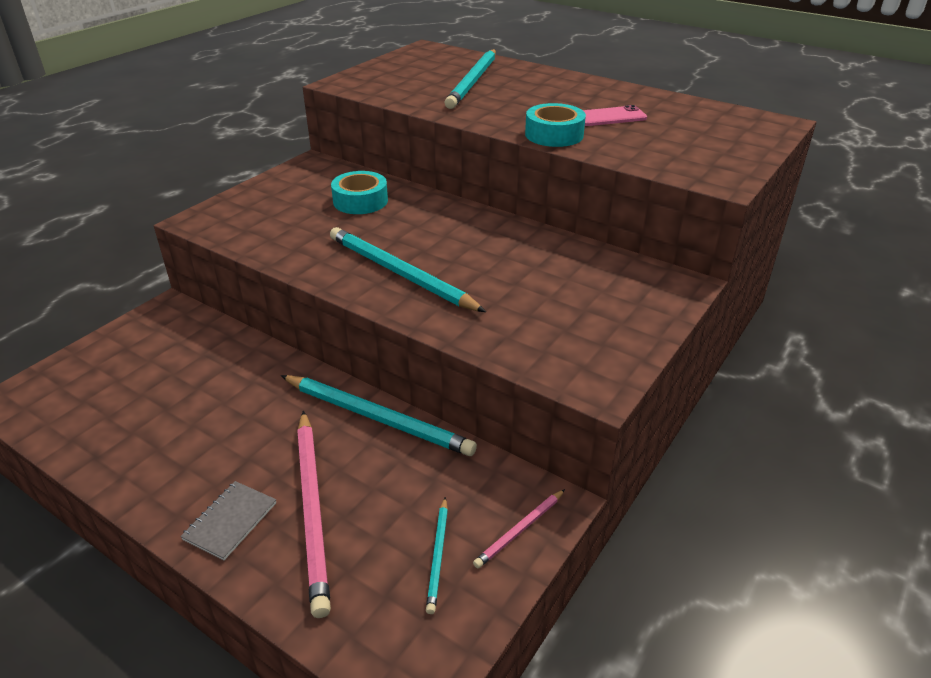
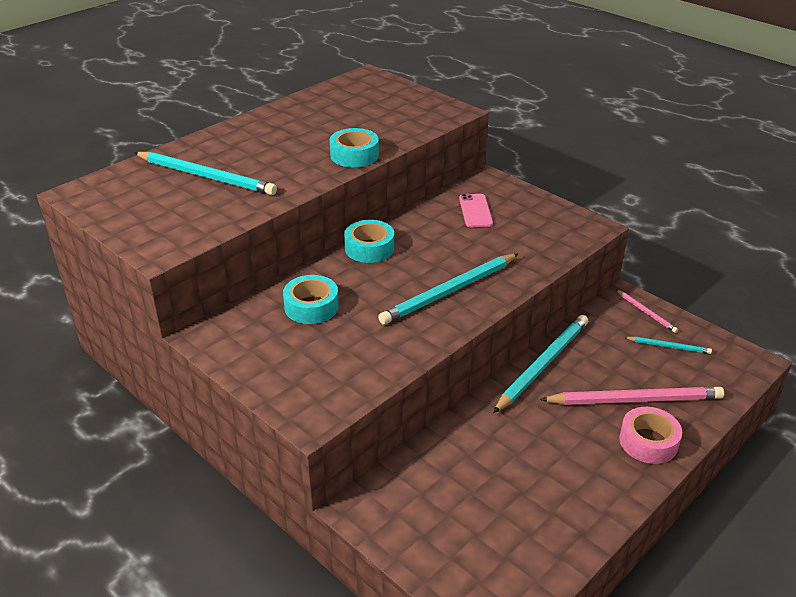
camera: 80 degrees left, 0 degrees up
(230, 521) = (648, 442): grey notebook -> pink tape
(472, 219) = (369, 248): none -> turquoise tape
(609, 117) = (328, 128): pink phone -> pink phone (475, 211)

